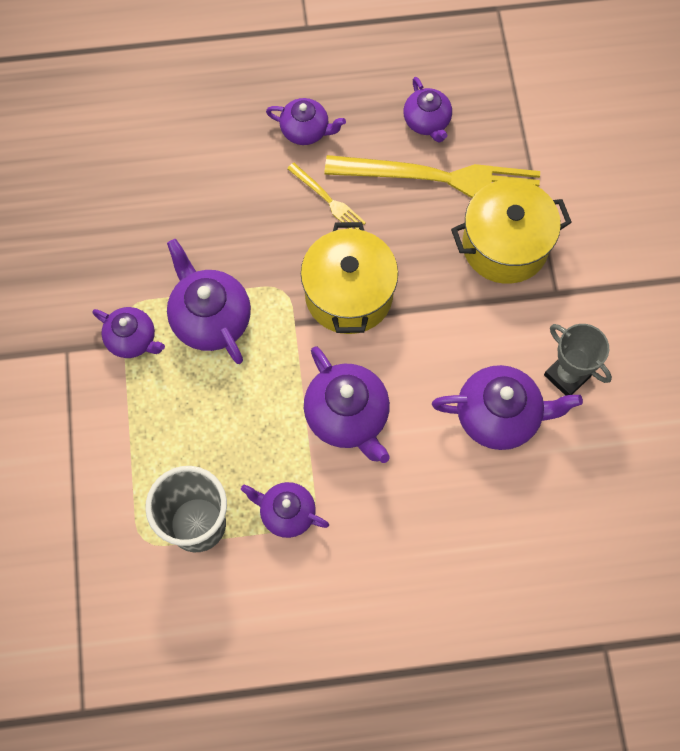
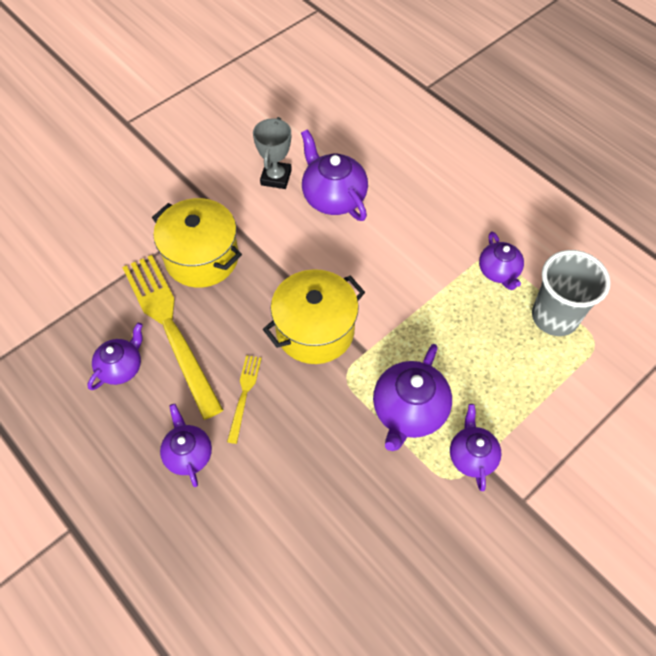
camera: 125 degrees left, 10 degrees down
(348, 416) = (405, 277): purple teapot -> none

